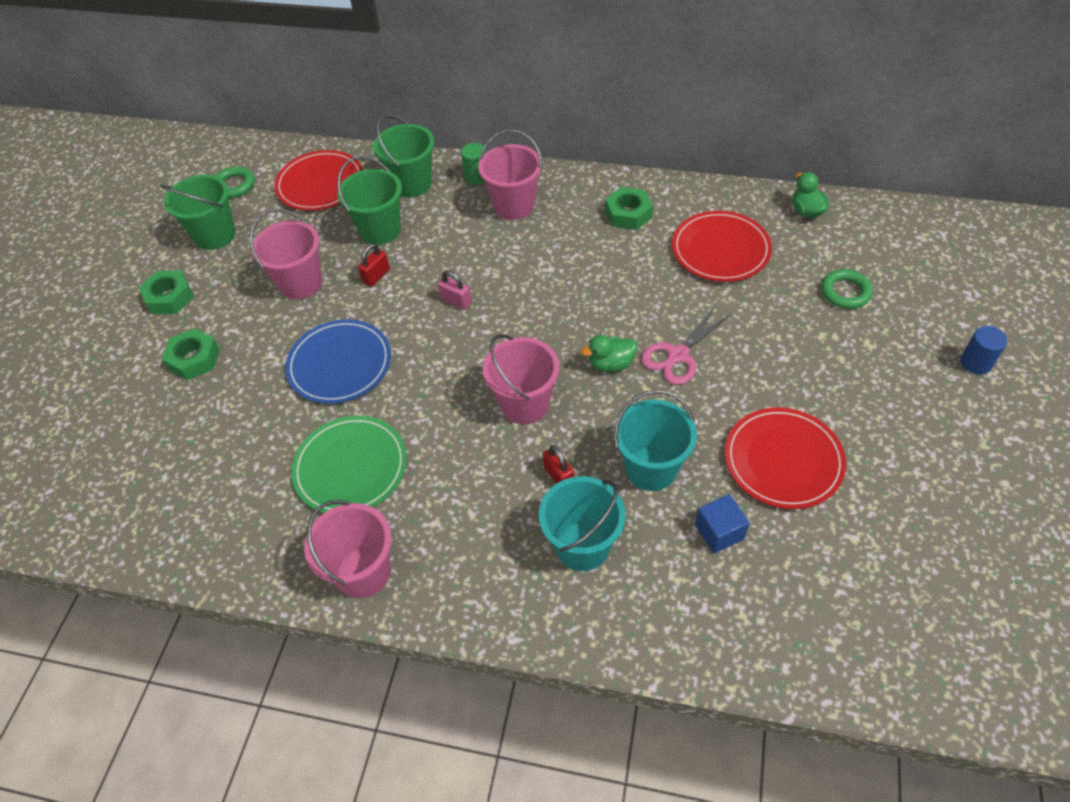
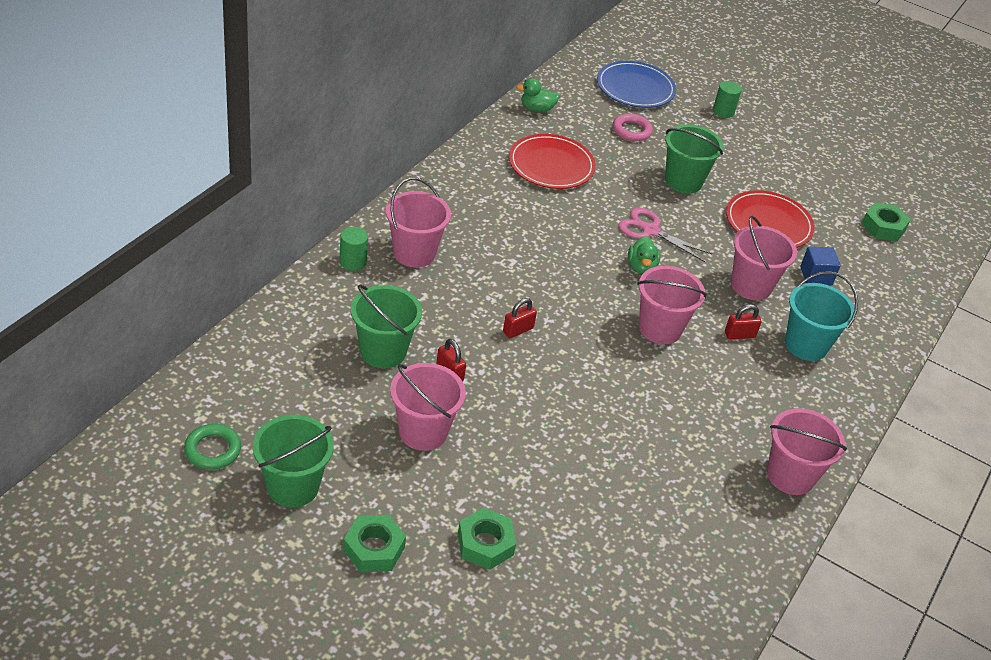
camera: 80 degrees left, 10 degrees down
(320, 184) = (271, 376): red plate -> none
(340, 364) = (554, 431): blue plate -> blue plate (635, 88)
(350, 467) = (680, 455): green plate -> none
(412, 184) = (328, 308): green bucket -> green bucket (683, 181)
(456, 301) = (518, 330): pink padlock -> red padlock
(628, 214) = (475, 193): green nut -> green nut (883, 227)
(651, 468) = (751, 286): turquoise bucket -> pink bucket
(678, 355) = (650, 230): pink scissors -> pink scissors turned 150 degrees clockwise
(845, 292) = (631, 131): green ring -> pink ring
(976, 362) = (723, 111): blue cylinder -> green cylinder

